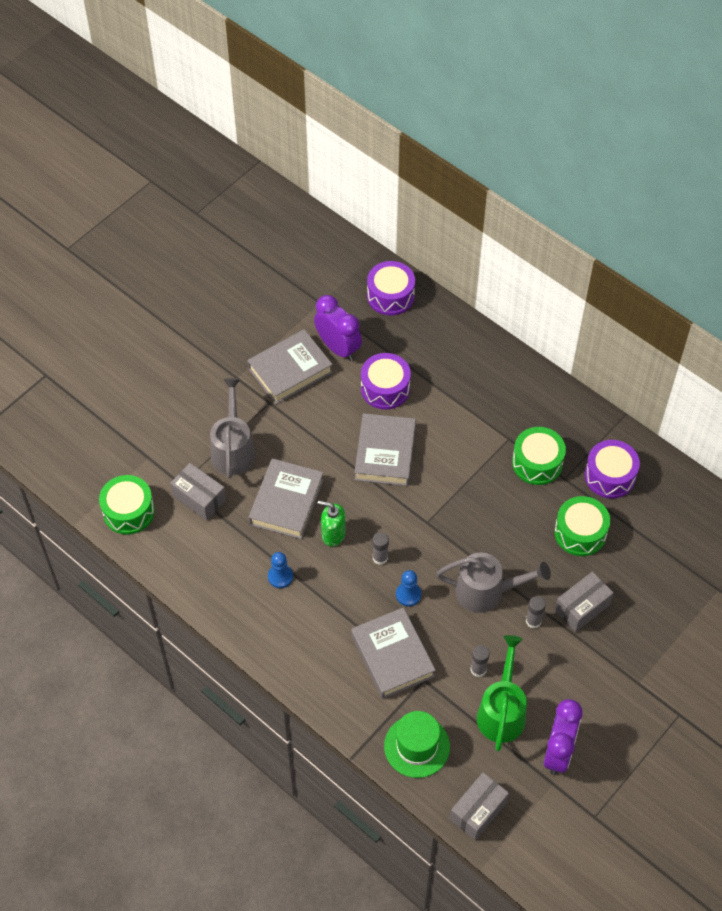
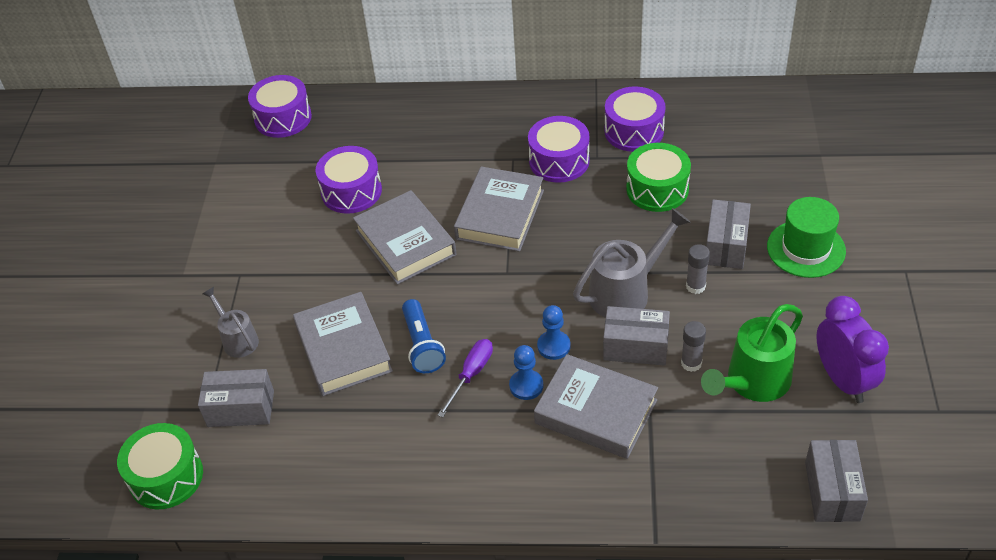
camera: 35 degrees left, 10 degrees down
(233, 449) = (237, 339): grey watering can -> grey watering can, size x0.60
(280, 576) = (404, 421): blue pawn -> blue pawn (526, 386)
(290, 370) = (236, 234): grey book -> grey book (500, 214)
(333, 534) = (422, 345): green soap dispenser -> blue flashlight
(338, 348) = (270, 187): purple clock -> none
(344, 576) = (471, 375): none -> purple screwdriver
(380, 558) = (492, 333): grey glue stick -> none
(417, 746) = (708, 477): green hat -> green hat (806, 249)
(456, 633) = (635, 347): none -> grey box
(502, 711) = (752, 383): green watering can -> green watering can turned 105 degrees counterclockwise
(537, 463) = (559, 161): green drum -> purple drum

